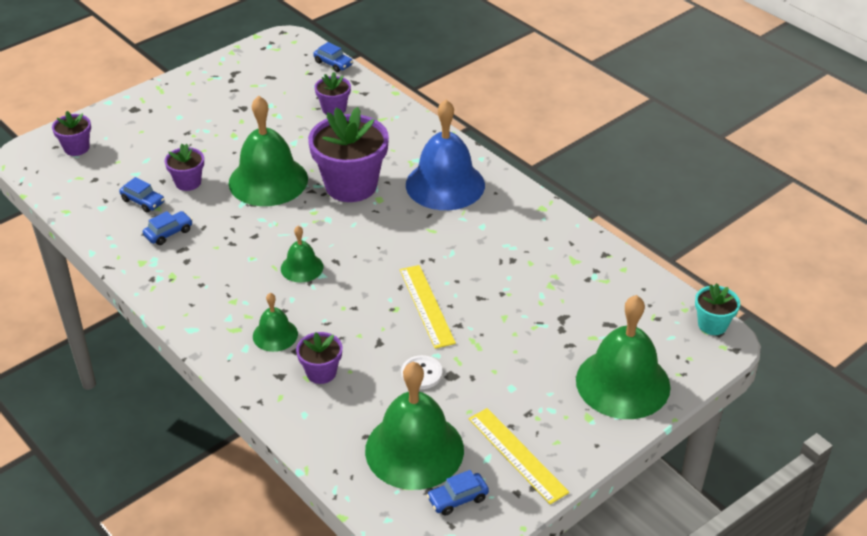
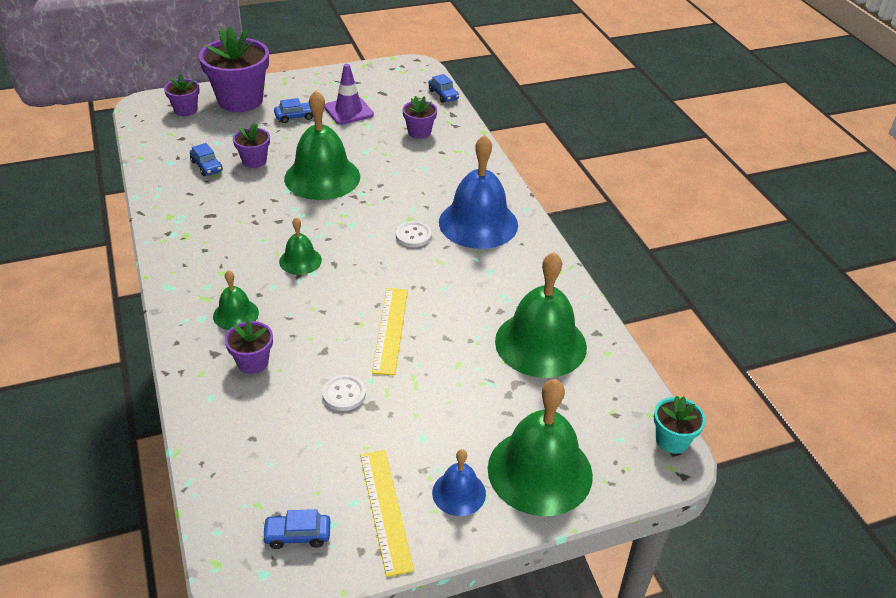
camera: 20 degrees right, 0 degrees up
(168, 233) = (209, 198): blue car -> blue car (295, 117)
(249, 105) = (348, 111): none -> purple traffic cone
(351, 185) = (391, 201): purple flower pot -> purple flower pot (240, 100)
(393, 213) = (413, 235): none -> white button
(414, 449) = (288, 468): green bell -> green bell (540, 343)
(568, 421) = (459, 493): none -> blue bell

